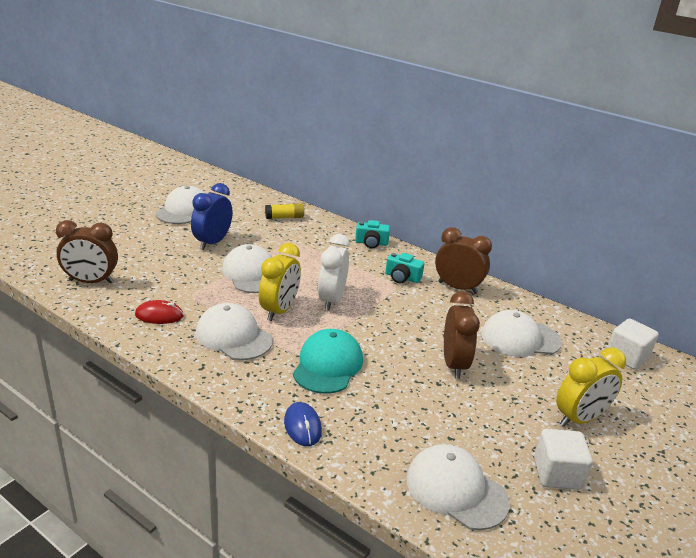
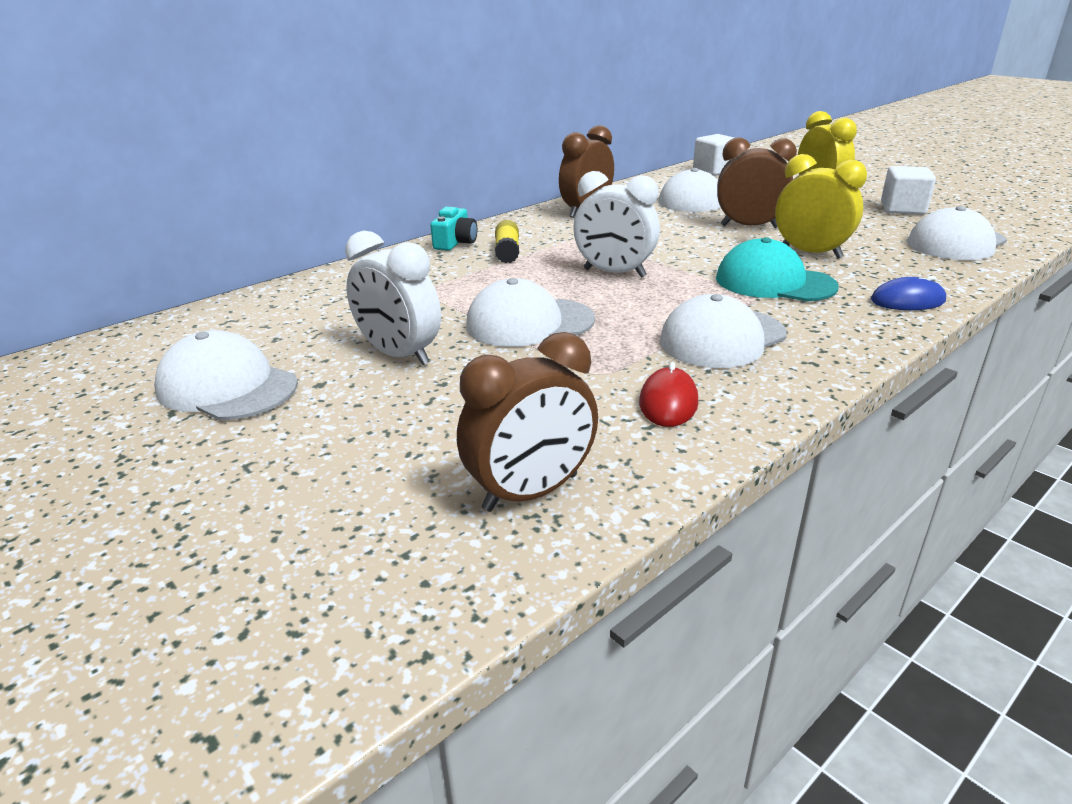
camera: 75 degrees left, 0 degrees up
(91, 281) = (531, 493): brown clock -> brown clock turned 45 degrees clockwise
(212, 242) = (399, 355): blue clock -> white clock
(279, 310) = (644, 305): yellow clock -> yellow clock (810, 253)
(284, 217) = (332, 293): yellow glue stick -> yellow glue stick (507, 252)
(402, 277) = (558, 233): turquoise camera -> none

